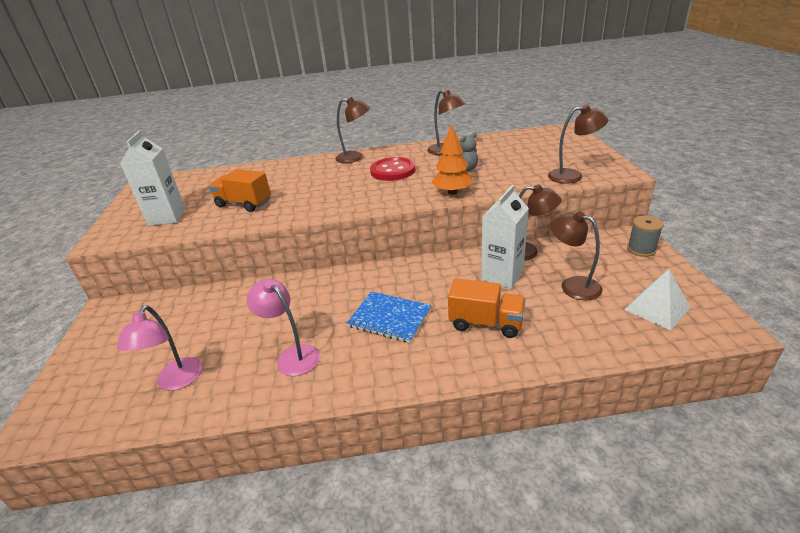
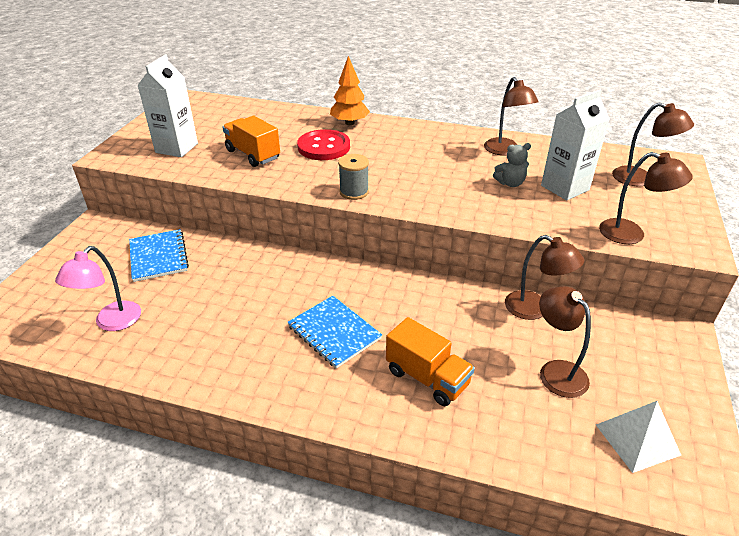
camera: 20 degrees right, 5 degrees up
(189, 314) = (158, 257): none -> blue notebook
(292, 355) = (220, 337): pink lamp -> none
(355, 158) = (399, 129): brown lamp -> brown lamp (640, 179)
(393, 171) = (427, 160): red button -> red button (324, 147)
(452, 192) = (471, 210): orange tree -> orange tree (349, 123)
(502, 276) = (484, 328): white carton -> white carton (565, 188)
(641, 249) = (678, 357): grey spool -> grey spool (354, 192)

